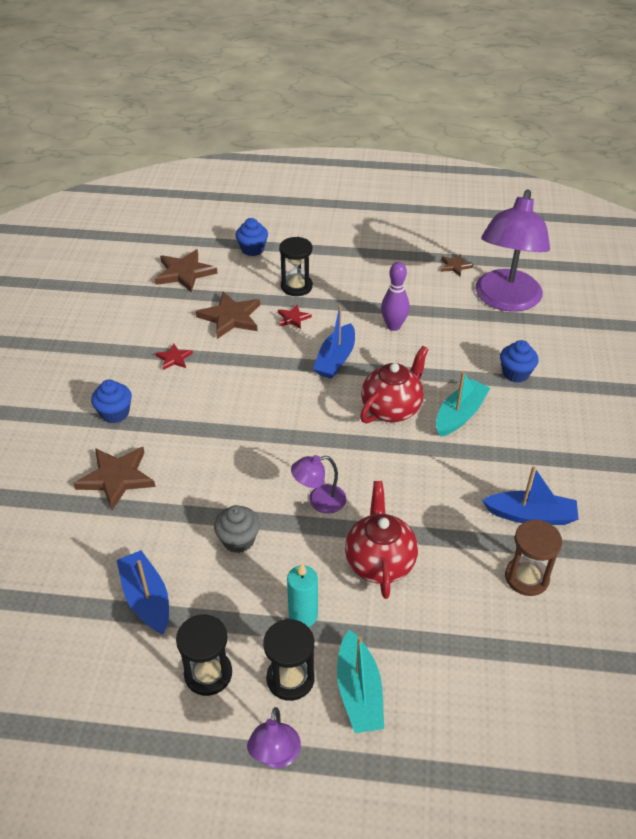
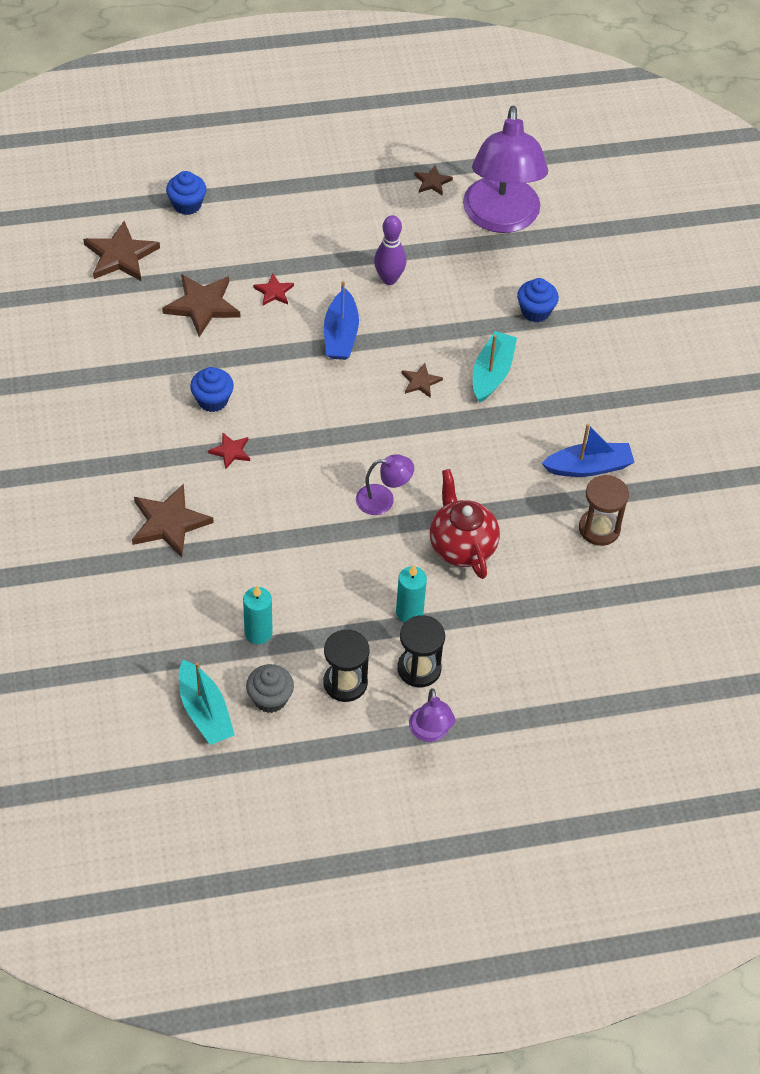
camera: 20 degrees left, 10 degrees up
(115, 413) = (130, 452): blue cupcake -> blue cupcake (212, 400)
(146, 599) = (258, 633): blue boat -> turquoise candle
(174, 358) = (162, 372): red star -> red star (230, 451)
(238, 540) = (320, 557): grey cupcake -> grey cupcake (270, 698)
(296, 286) = (260, 248): black hourglass -> none
(319, 501) = (383, 499): purple lamp -> purple lamp turned 150 degrees counterclockwise
(359, 692) = (482, 664): turquoise boat -> turquoise boat (205, 711)
(392, 409) = (420, 382): red teapot -> brown star

